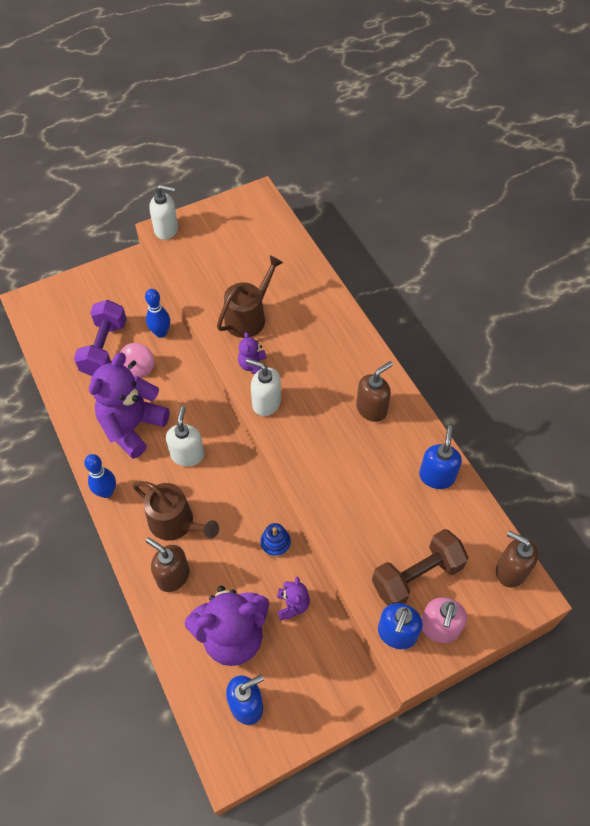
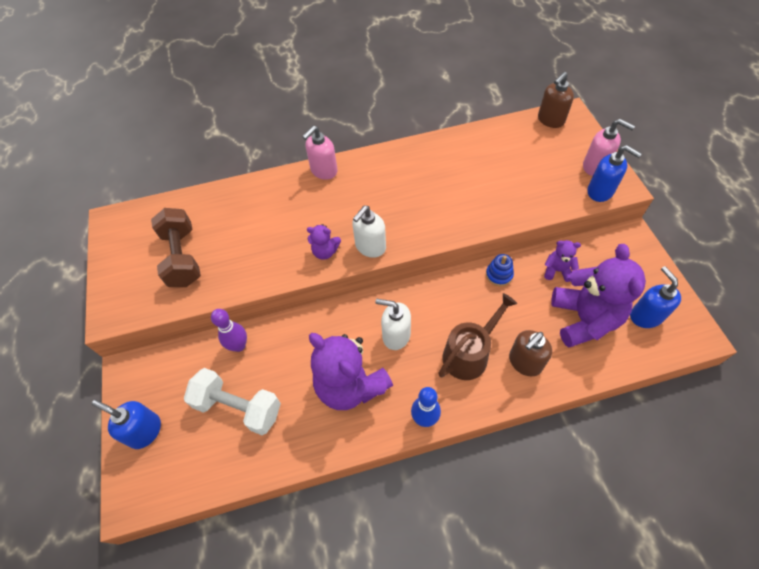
camera: 75 degrees left, 0 degrees up
(104, 348) = (238, 407): purple dumbbell -> white dumbbell
(139, 368) = (277, 372): pink spinning top -> none
(161, 333) = (239, 346): blue bowling pin -> purple bowling pin
(166, 230) = (112, 310): white soap dispenser -> none
(248, 317) = (265, 248): brown watering can -> none
(358, 341) = (323, 171): none -> pink soap dispenser
(371, 409) = (396, 173): brown soap dispenser -> none
(417, 576) = (553, 171): brown dumbbell -> brown dumbbell (182, 257)
(436, 476) = (467, 145): blue soap dispenser -> blue soap dispenser (145, 431)

